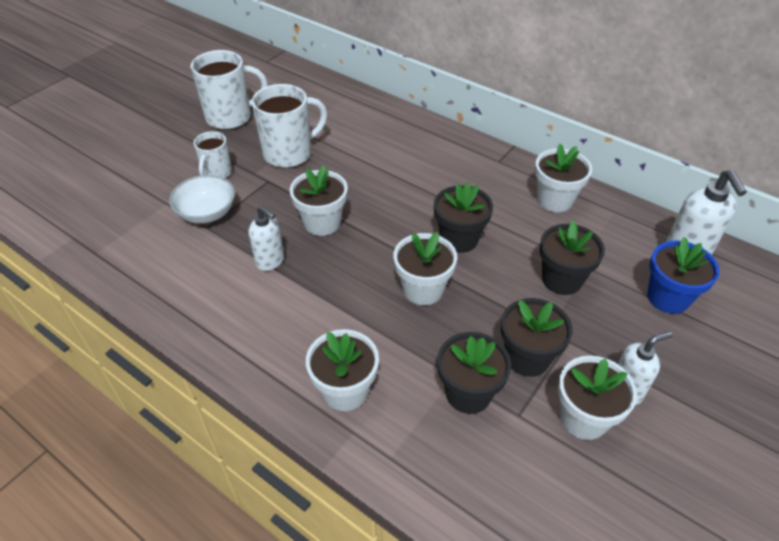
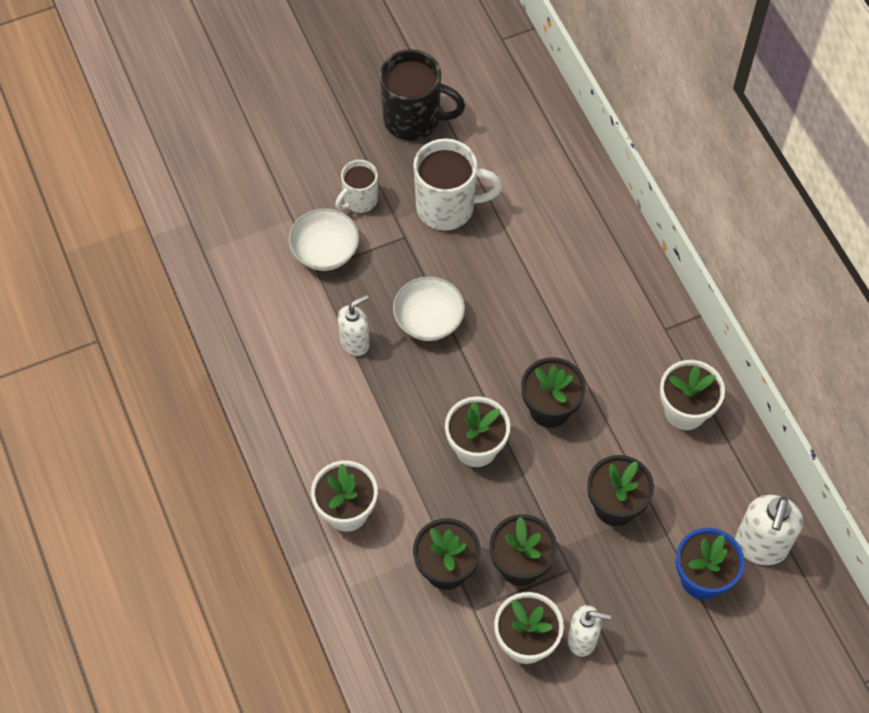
camera: 30 degrees right, 15 degrees up
(230, 117) = (413, 120): white mug -> black mug
(270, 261) = (355, 342): white soap dispenser -> white soap dispenser turned 105 degrees counterclockwise
(322, 223) = (429, 320): white flower pot -> white bowl

